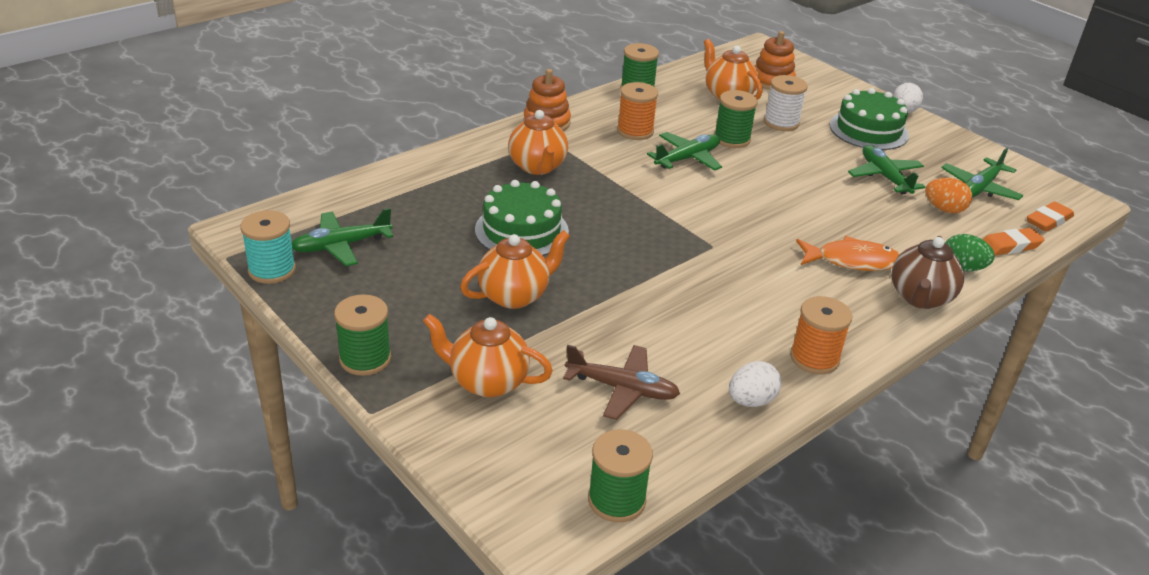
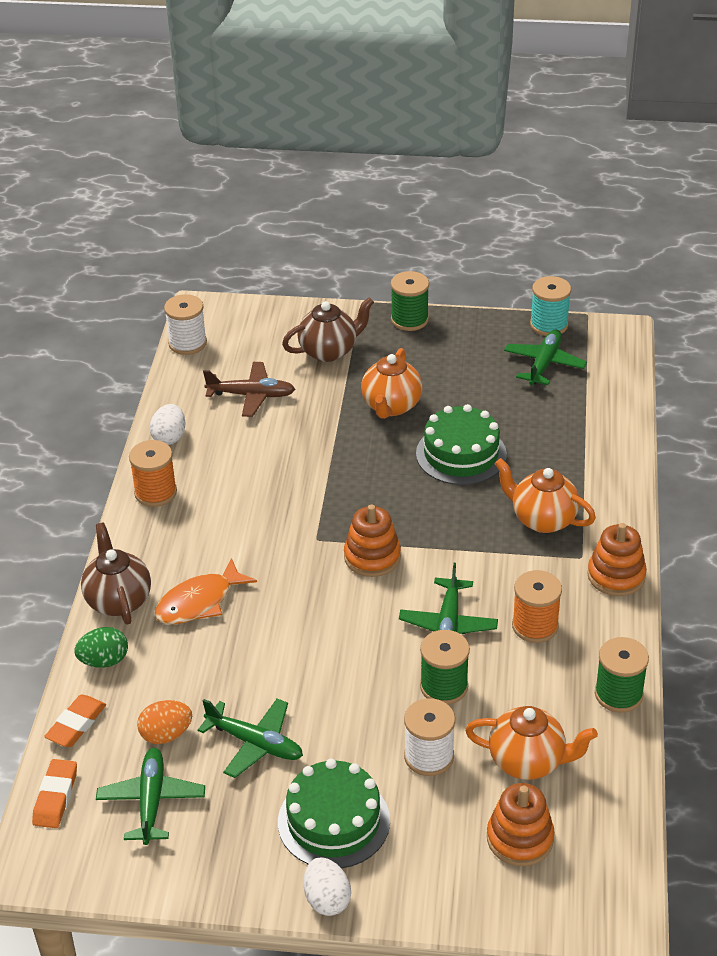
camera: 140 degrees right, 5 degrees up
(487, 382) = (329, 351): orange teapot -> brown teapot
(616, 500) = (187, 343): green spool -> white spool
(622, 389) = (251, 395): brown plane -> brown plane turned 150 degrees counterclockwise
(686, 214) = (372, 557): none -> orange stacking toy

